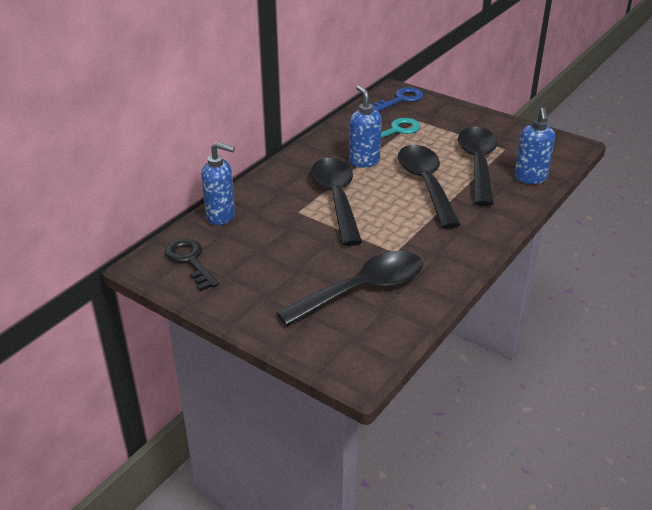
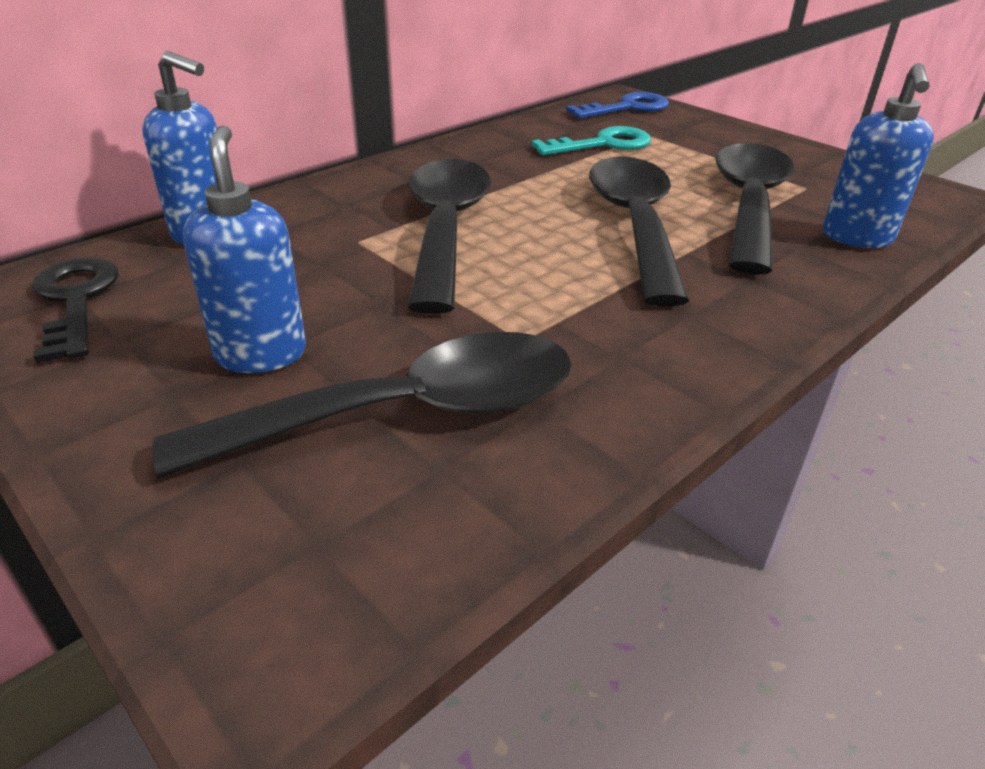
camera: 10 degrees right, 0 degrees up
(364, 161) = (527, 179): blue soap dispenser -> blue soap dispenser (261, 353)

